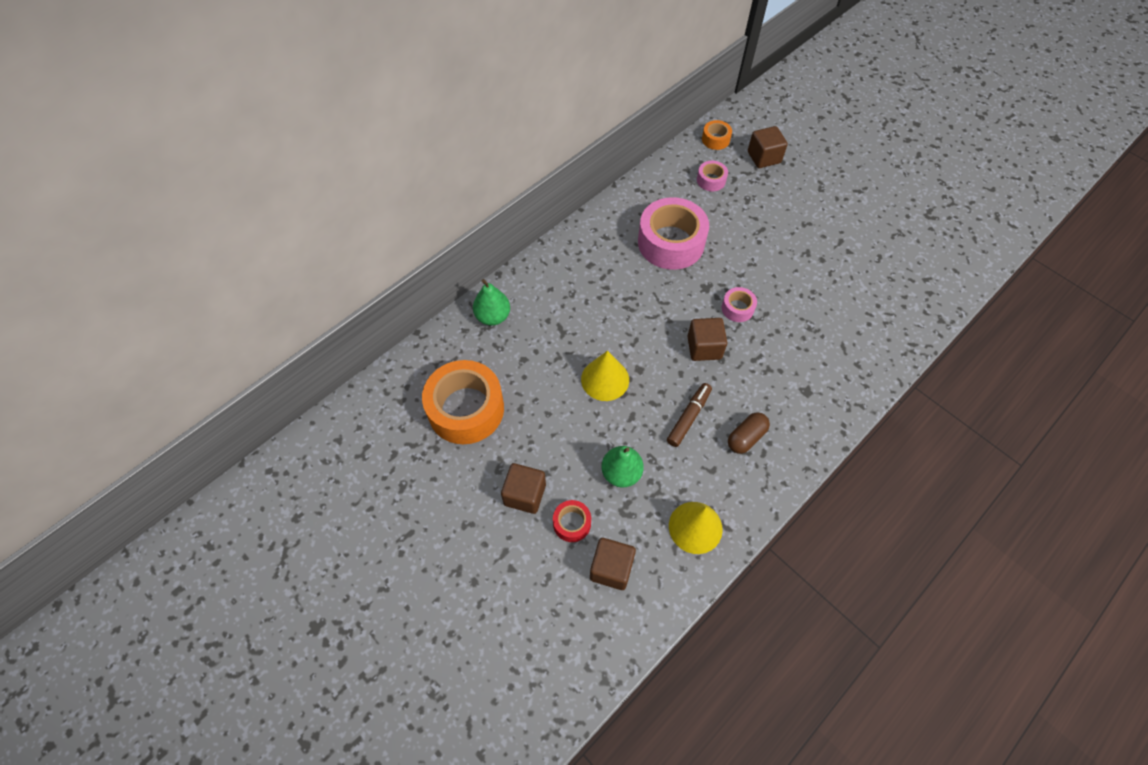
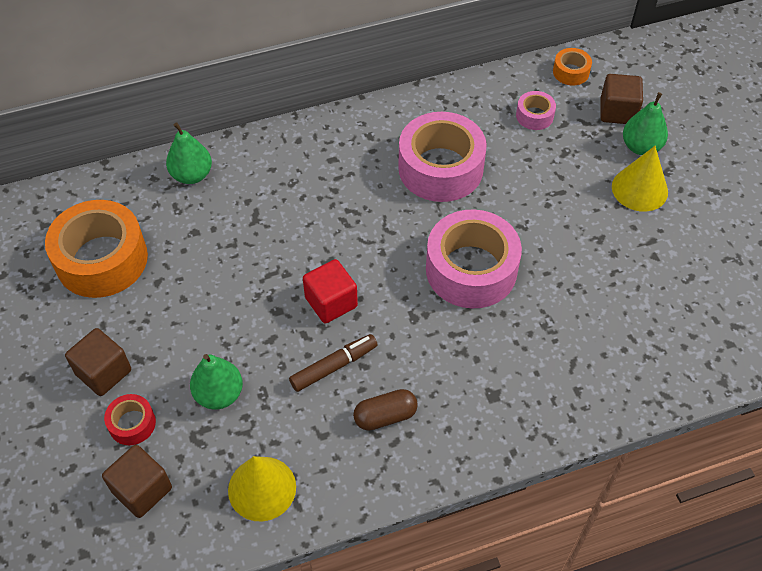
camera: 25 degrees right, 5 degrees down
(605, 379) = (267, 287): yellow cone -> yellow cone (639, 189)
(657, 371) = (331, 302): none -> red cube
(704, 347) = (402, 297): brown cube -> none
(737, 308) = (471, 269): pink tape -> pink tape, size x2.17
(794, 177) = (641, 147): none -> green pear

